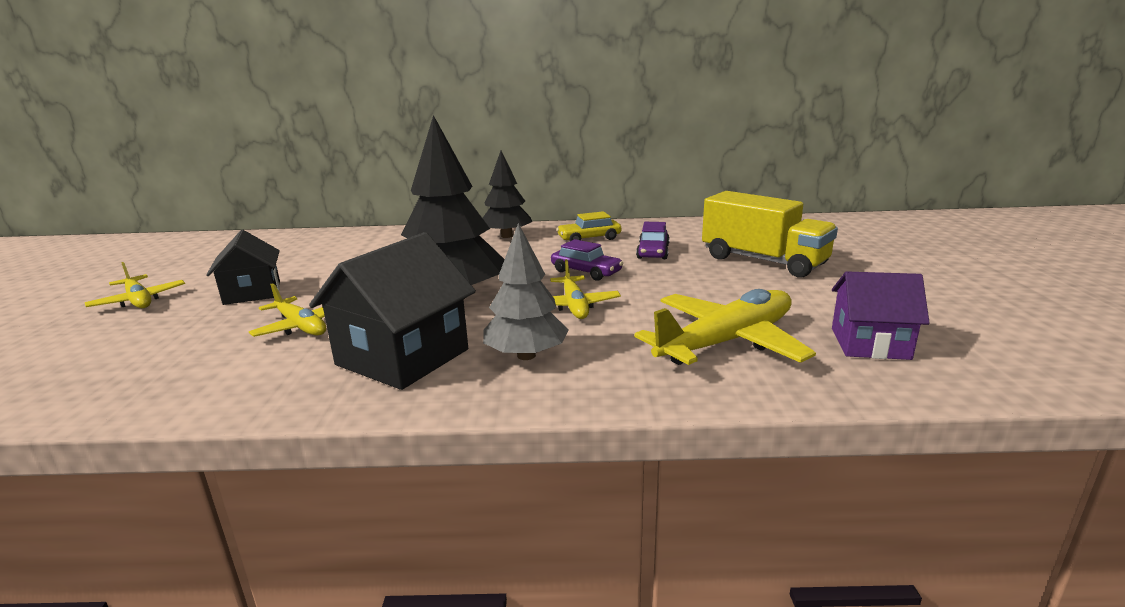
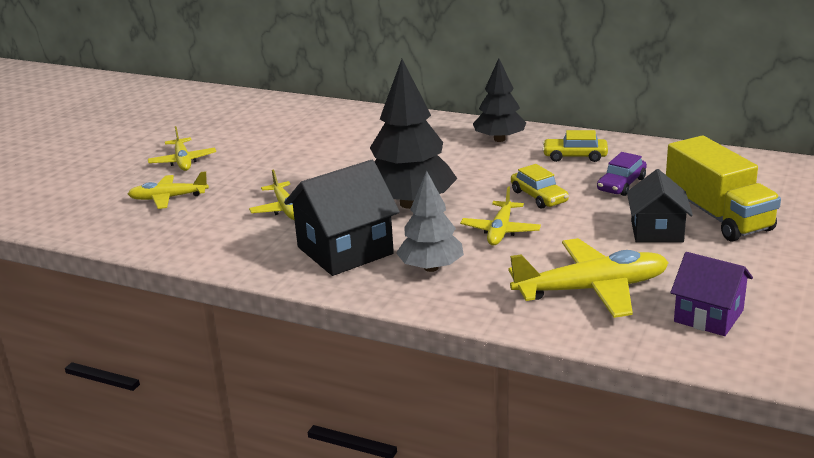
camera: 25 degrees right, 5 degrees up
(122, 341) = (168, 198): none -> yellow plane
(252, 293) = (262, 168): black house -> black house (657, 231)
(586, 272) = (539, 197): purple car -> yellow car

